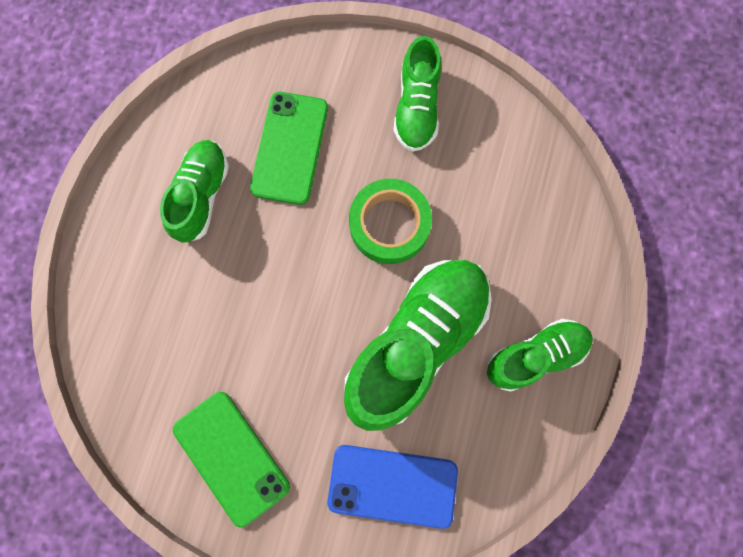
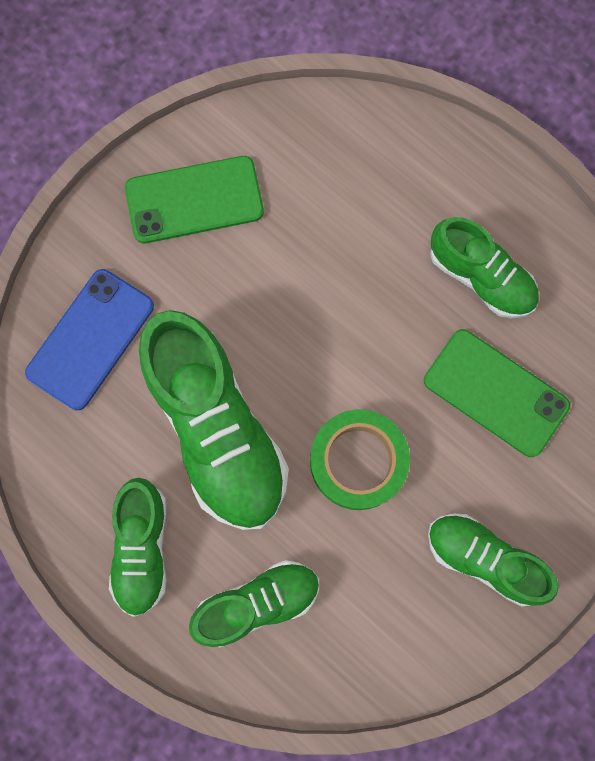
camera: 115 degrees right, 0 degrees up
(529, 250) = (257, 602): none -> green shoe

